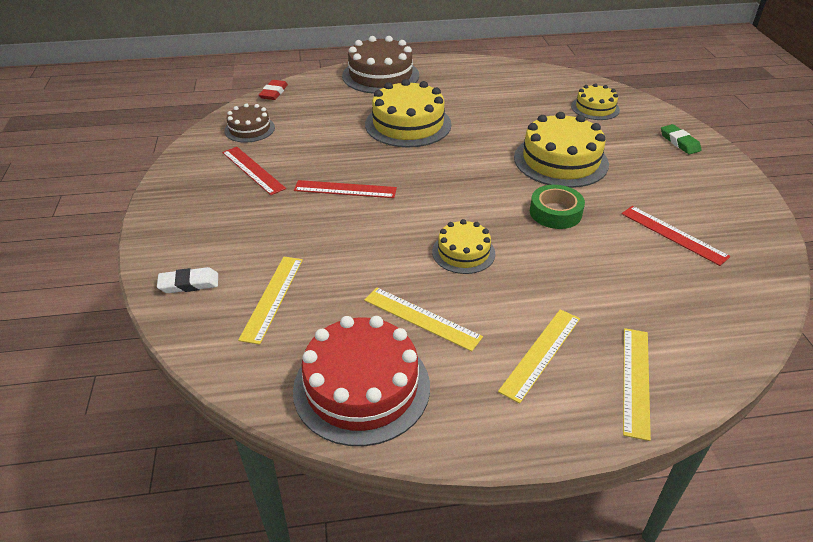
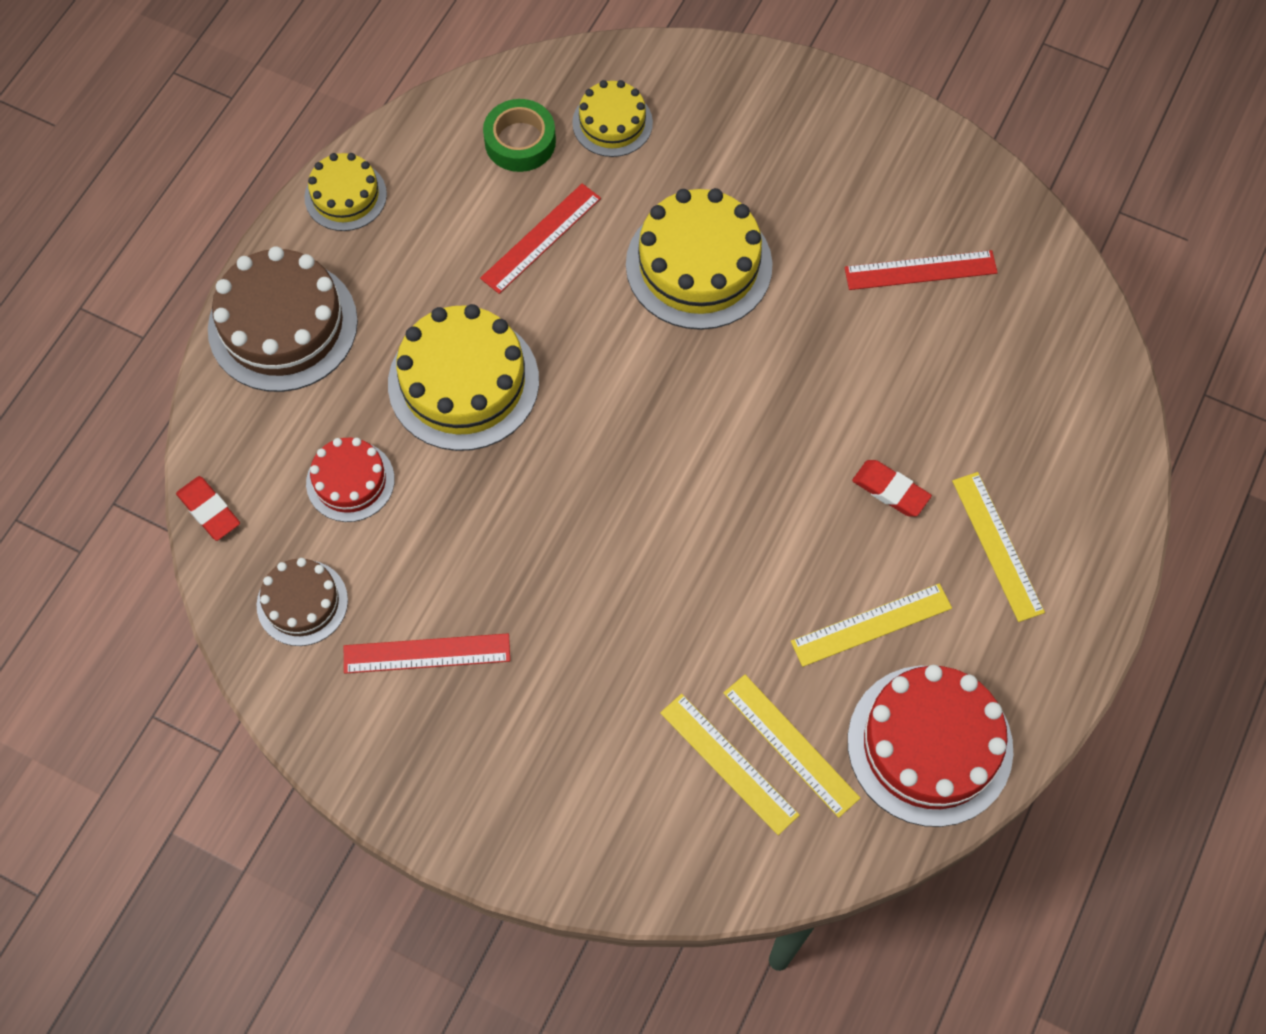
camera: 55 degrees left, 25 degrees up
(189, 284) = (635, 847): white eraser -> none
(324, 117) = (350, 481): none -> red cake
(345, 189) = (567, 561): red ruler -> red ruler (541, 238)
(463, 252) = (794, 508): yellow cake -> yellow cake (345, 196)
(520, 286) = (890, 490): none -> red eraser
(555, 212) = (795, 356): green tape -> green tape (520, 141)
(635, 380) = (1084, 489): yellow ruler -> yellow ruler (790, 745)
(679, 142) = (764, 101): green eraser -> none

